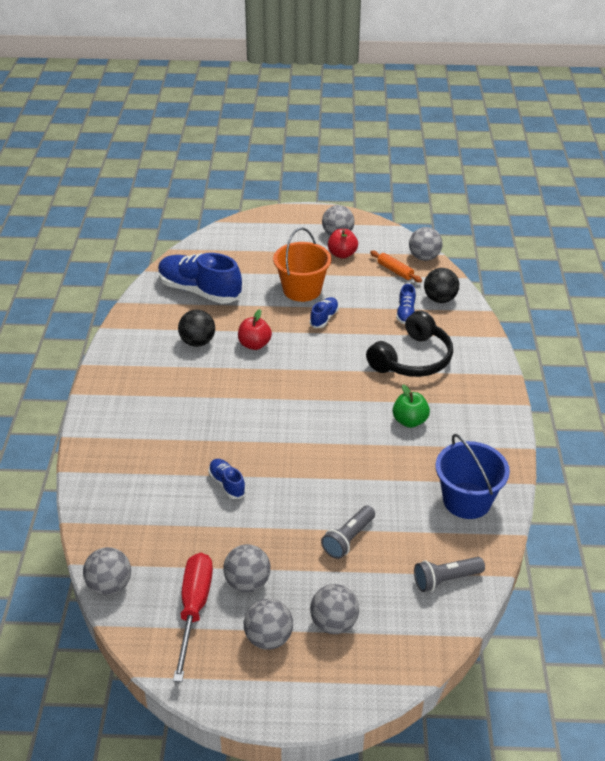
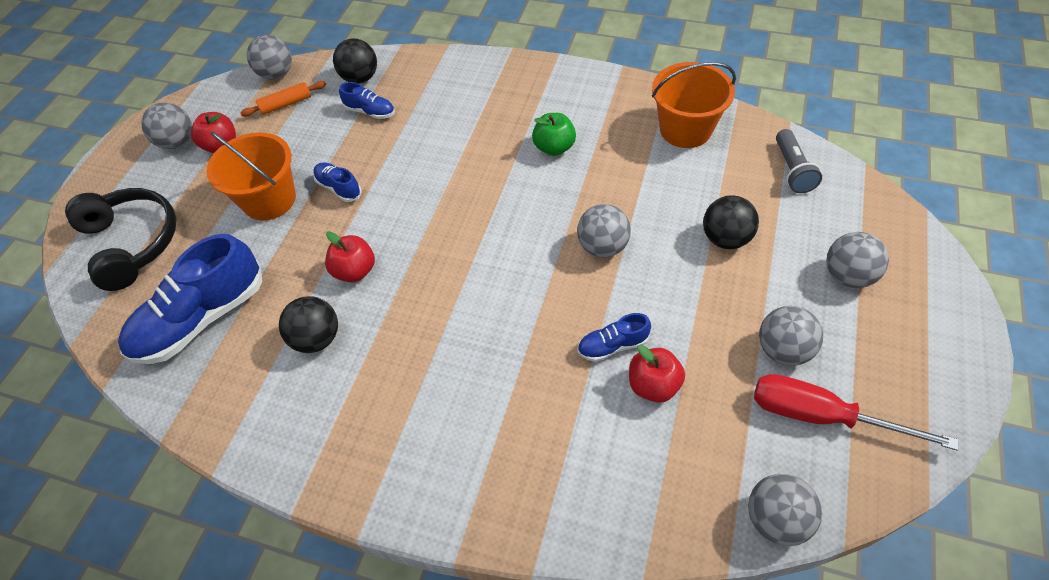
camera: 70 degrees left, 15 degrees up
(199, 510) = (653, 385): none -> red apple
(268, 638) = (868, 342): grey ball -> grey ball (602, 246)
(348, 539) = (725, 238): grey flashlight -> black ball
(412, 359) = (452, 123): black headphones -> black headphones (132, 243)
(467, 500) = (685, 129): blue bucket -> orange bucket

